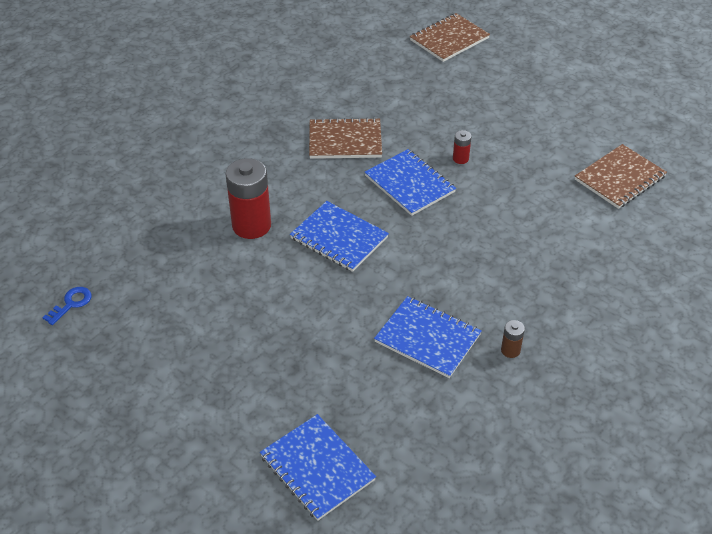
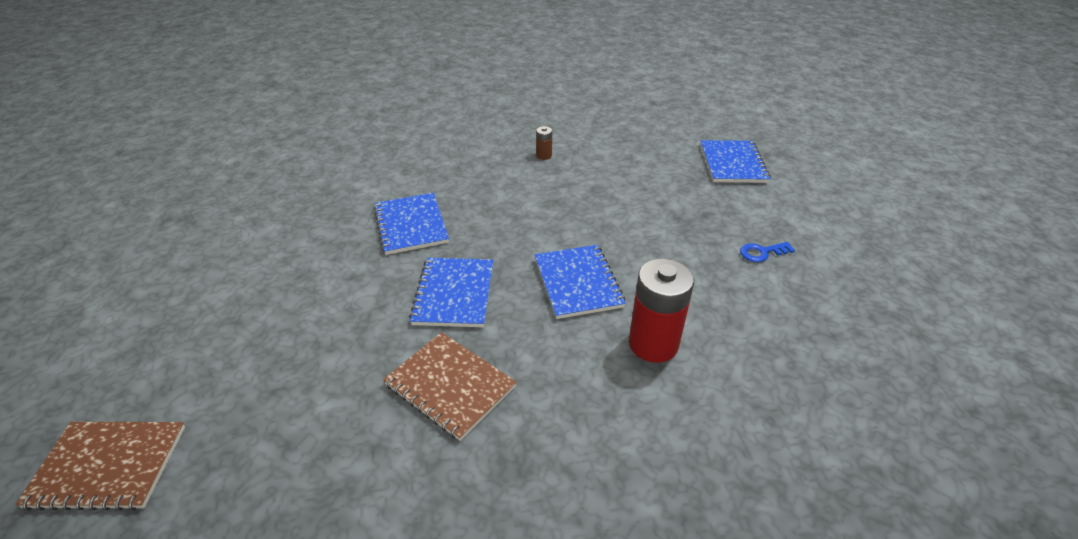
camera: 140 degrees left, 5 degrees down
(71, 304) = (908, 368): blue key -> blue key (762, 252)
(427, 338) = (589, 185): blue notebook -> blue notebook (411, 225)
(460, 158) = (375, 289): red battery -> none
(619, 178) = (296, 201): brown notebook -> none

